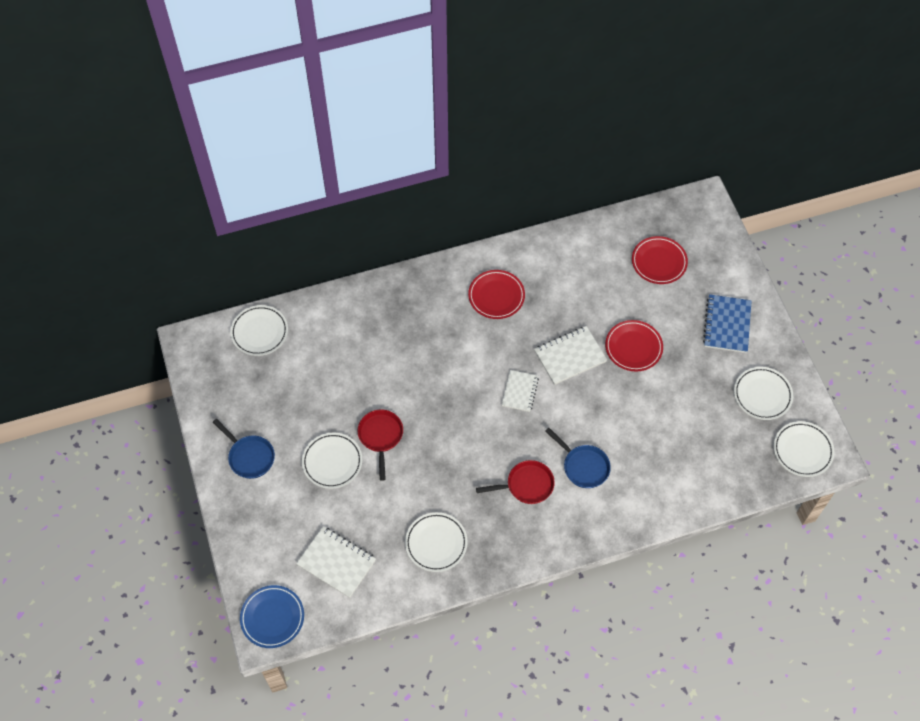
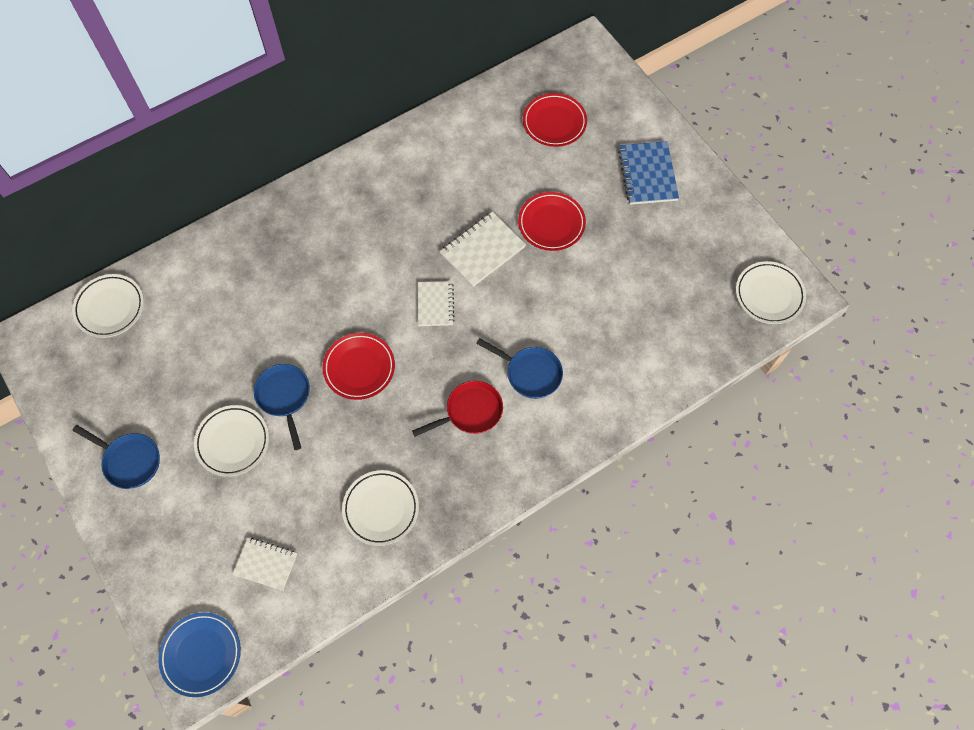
camera: 15 degrees left, 5 degrees up
(336, 562) = (265, 564): white notebook -> white notebook, size x0.67
(381, 437) = (284, 397): red pan -> blue pan
(496, 296) = (381, 201): red plate -> red plate (359, 368)
(762, 395) = (708, 243): white plate -> none

